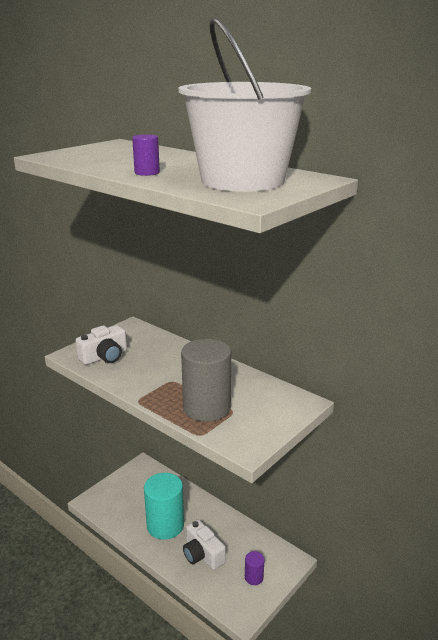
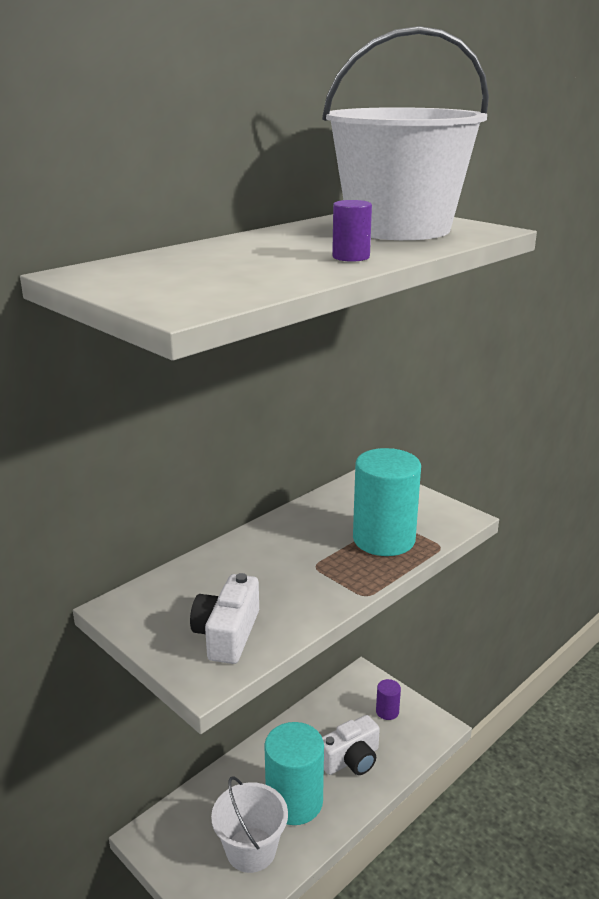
camera: 85 degrees left, 0 degrees up
(104, 357) = (227, 634): white camera -> white camera turned 135 degrees counterclockwise
(131, 508) = (251, 849): none -> white bucket
(207, 408) = (384, 539): grey cylinder -> turquoise cylinder

